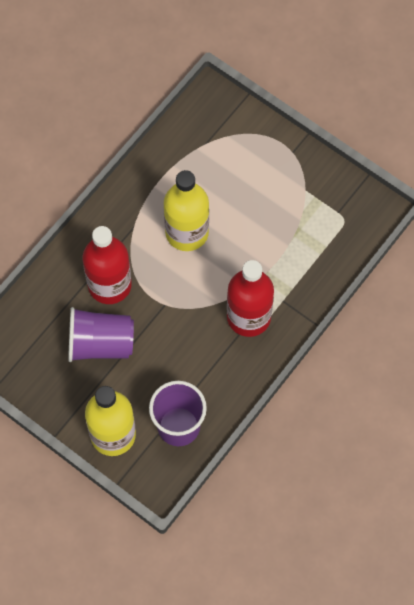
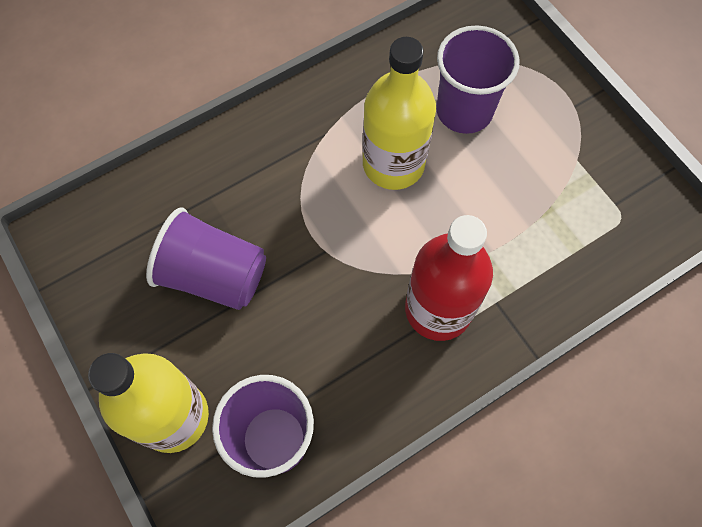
camera: 20 degrees right, 0 degrees up
(109, 285) = (261, 199): red bottle -> none
(220, 179) = (464, 111): none -> purple cup

